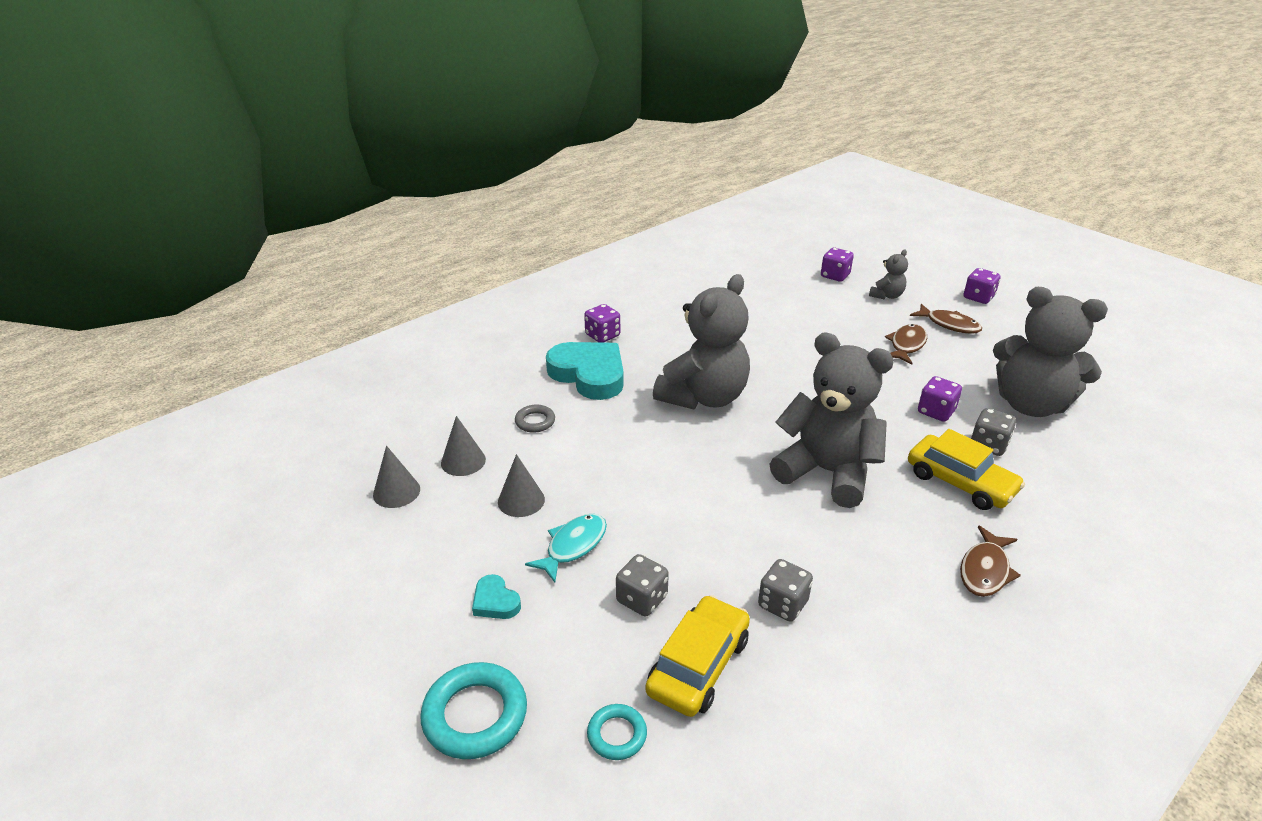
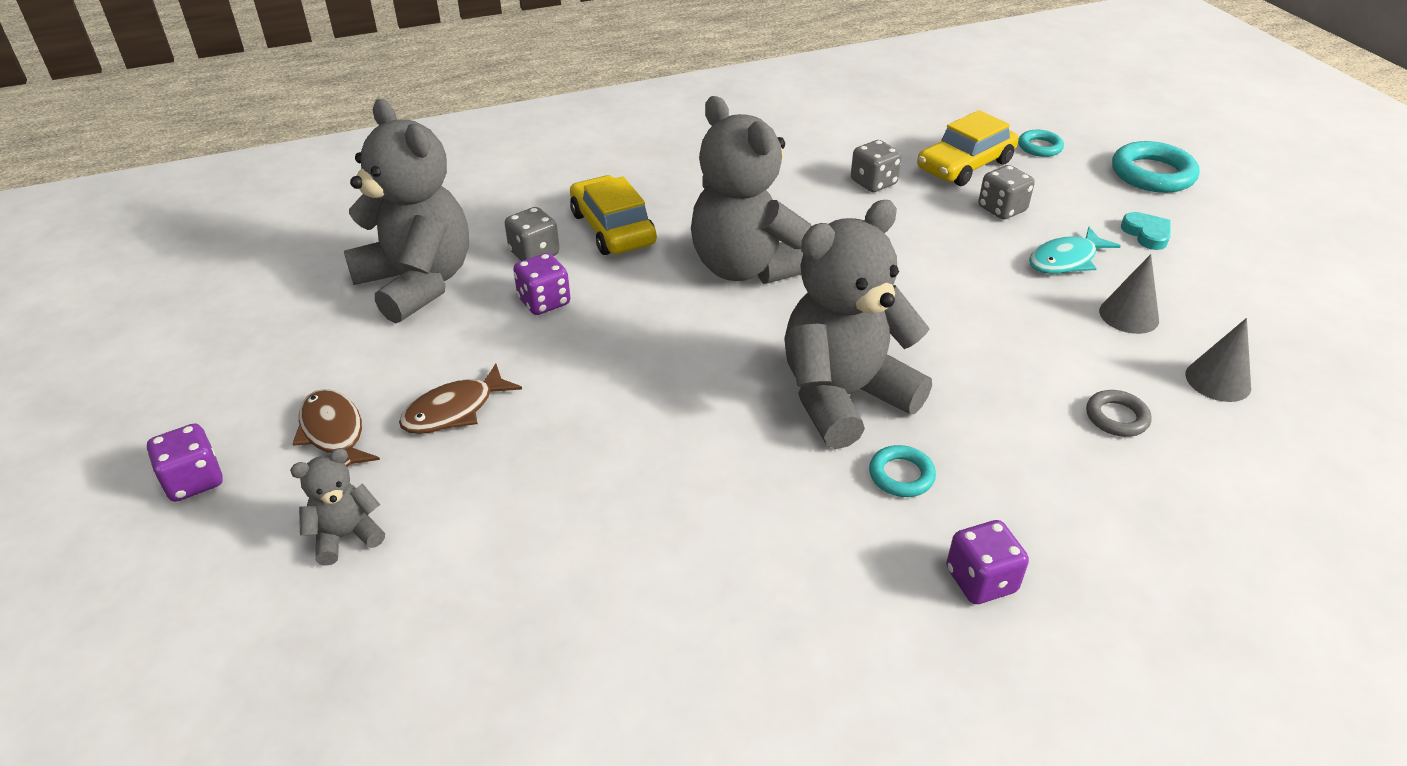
camera: 160 degrees left, 5 degrees up
(396, 492) = (1299, 359): grey cone -> none
(589, 374) = (1021, 486): turquoise heart -> none
(654, 366) = (901, 475): none -> turquoise ring
(835, 276) = (376, 634): purple dice -> none
(985, 570) = (675, 168): brown fish -> none

